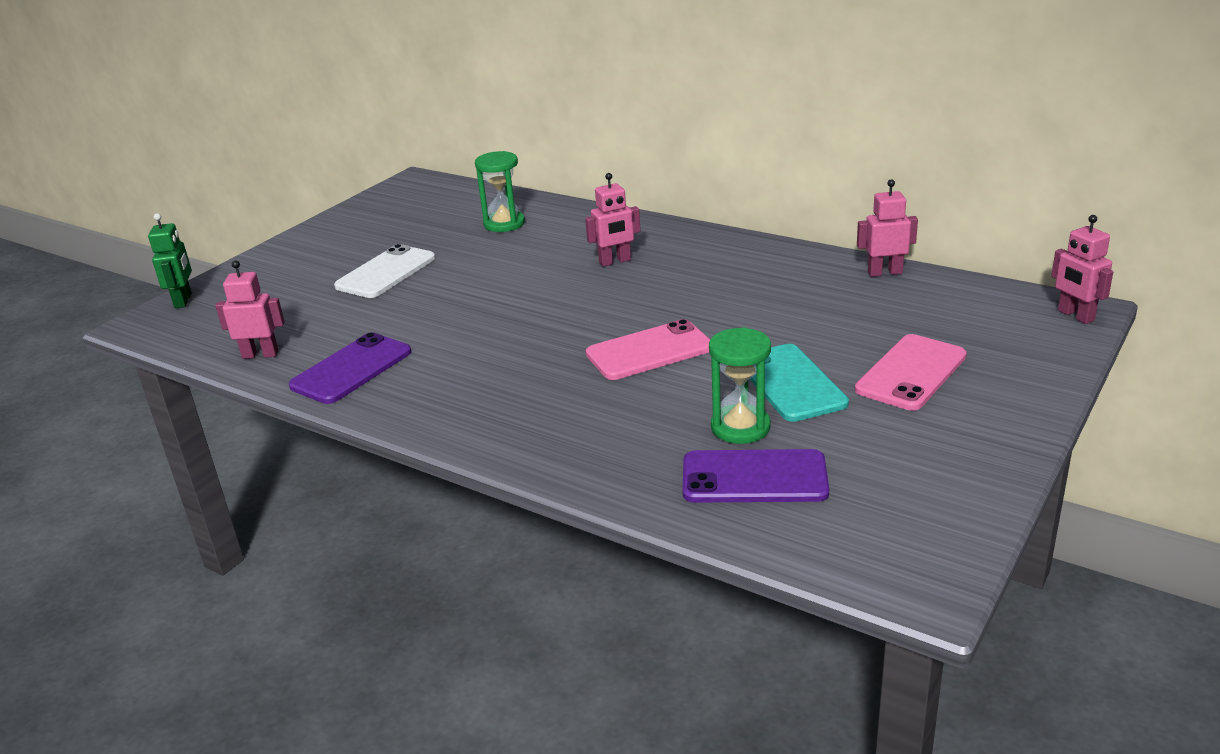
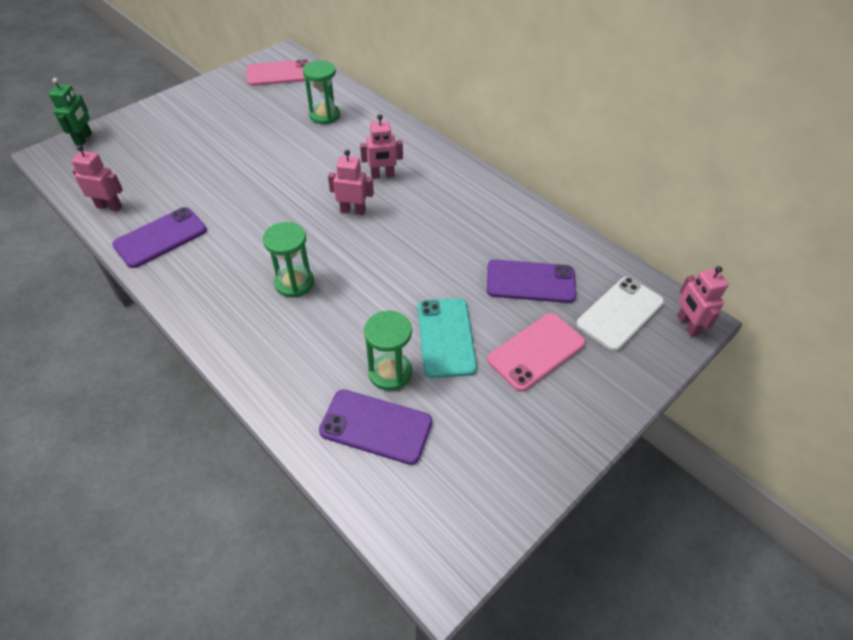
camera: 10 degrees right, 20 degrees up
(386, 272) = (224, 145): white phone -> white phone (620, 313)
(562, 374) = (294, 283): none -> green hourglass
(649, 351) = (364, 276): pink phone -> pink phone (279, 74)
(863, 316) = (530, 282): none -> purple phone
(884, 272) = (568, 239): pink robot -> pink robot (353, 211)

